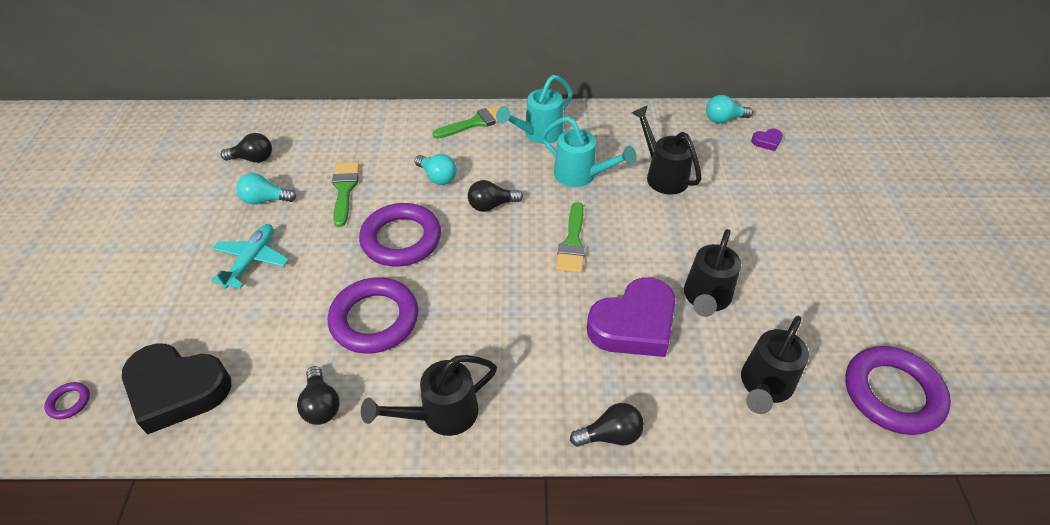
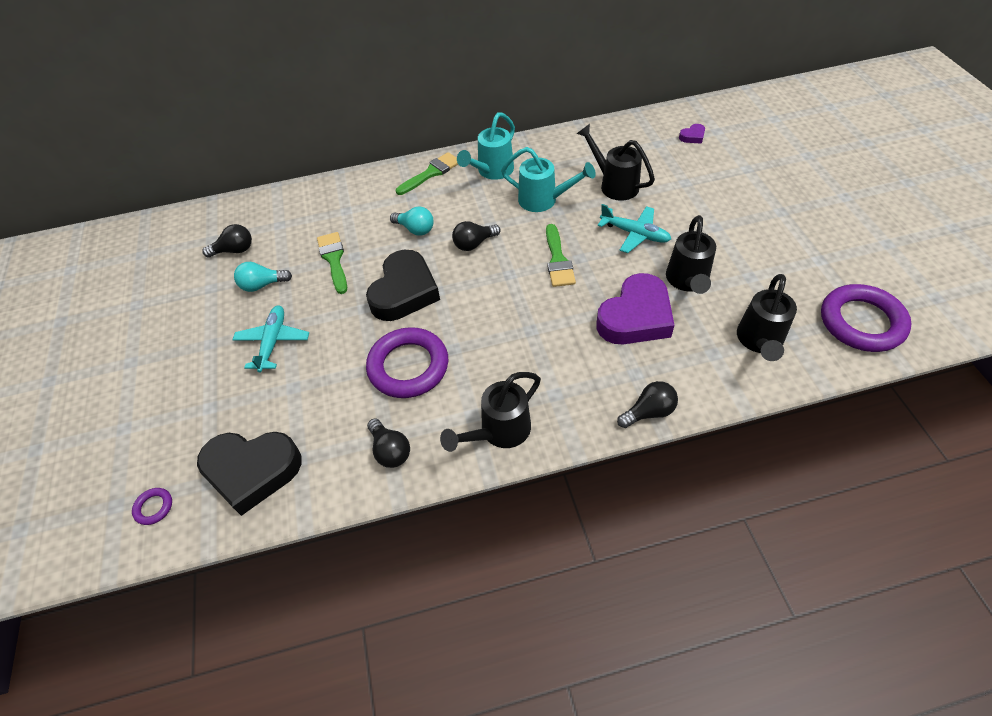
camera: 10 degrees left, 5 degrees up
(401, 239) = (404, 291): purple ring -> black heart
(666, 233) = (635, 234): none -> turquoise plane
(723, 119) = (649, 125): turquoise light bulb -> none

